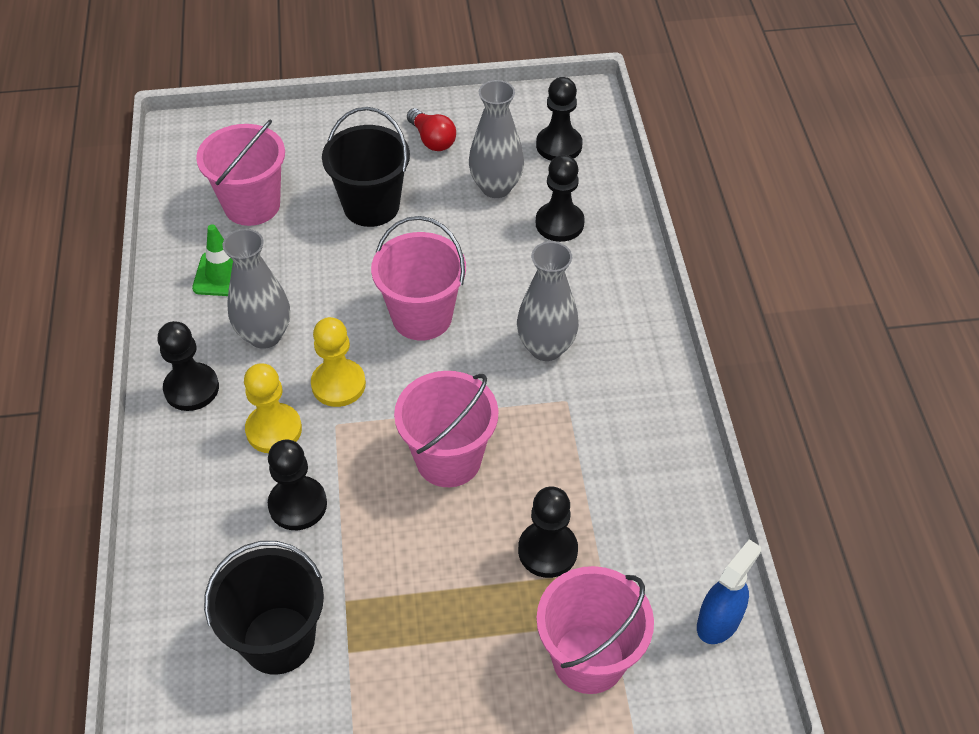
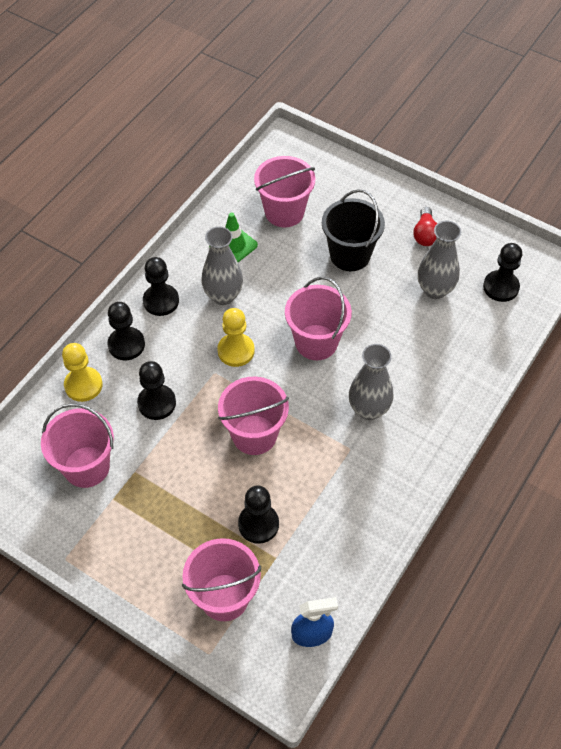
camera: 40 degrees right, 5 degrees up
(274, 430) = (181, 353): yellow pawn -> yellow pawn (83, 385)
(278, 640) = (86, 467): black bucket -> pink bucket
(559, 223) = (451, 338): black pawn -> black pawn (126, 345)

